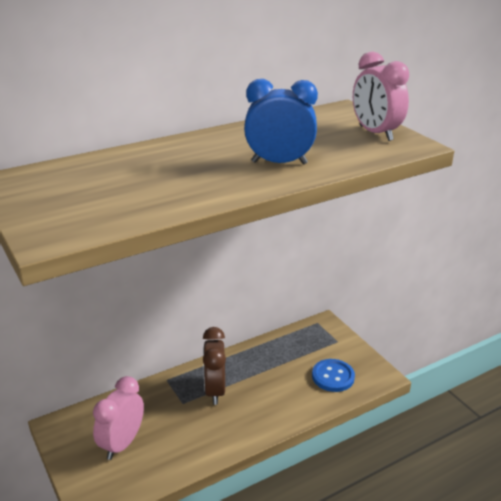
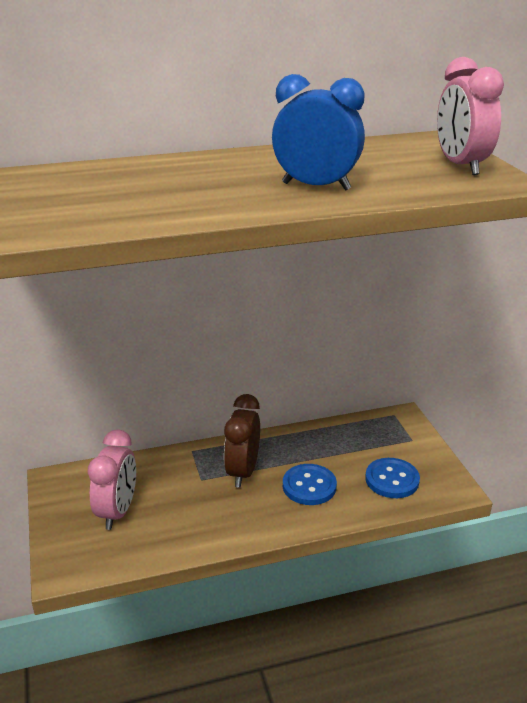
camera: 15 degrees right, 0 degrees up
(122, 443) = (117, 511): pink clock -> pink clock turned 150 degrees clockwise
(271, 393) = (309, 486): none -> blue button

